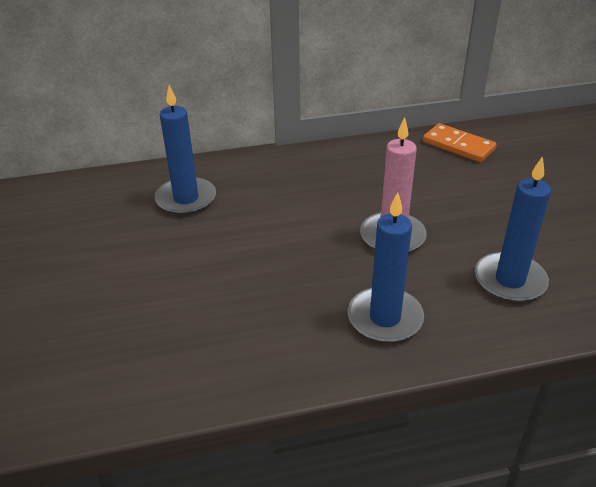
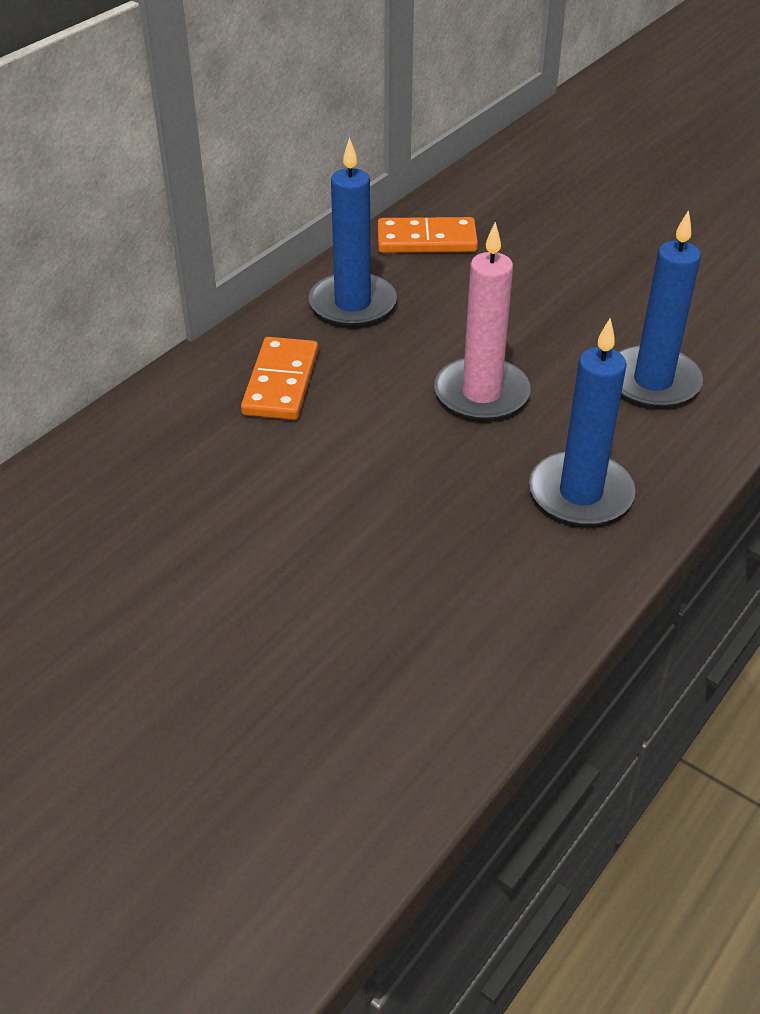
camera: 40 degrees left, 5 degrees up
(186, 199) = (160, 478): blue candle -> blue candle (352, 304)
(293, 182) = (280, 383): none -> orange domino

